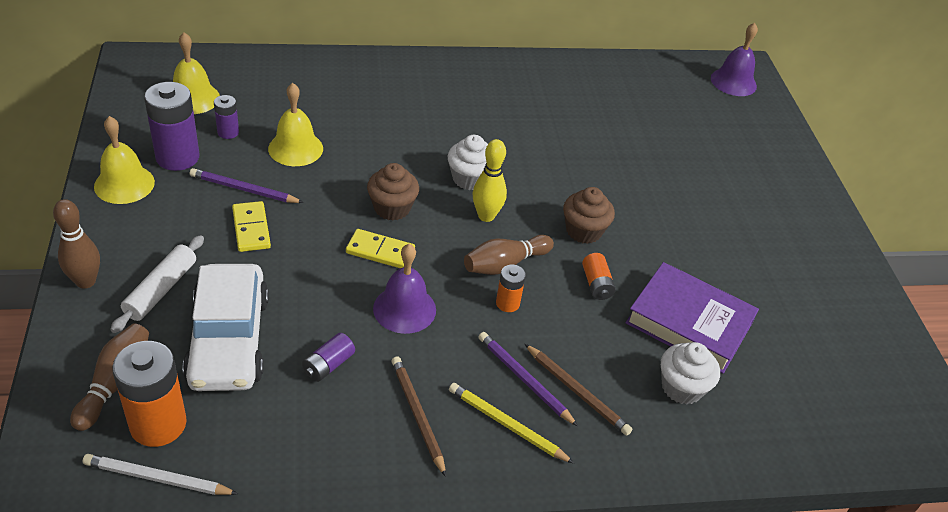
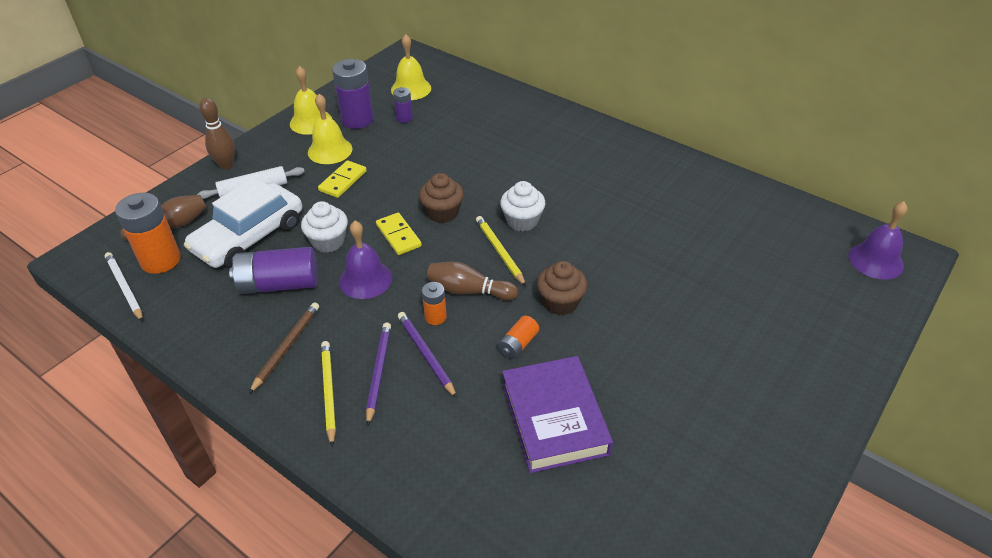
camera: 50 degrees right, 0 degrees up
(244, 189) = (369, 156): purple pencil -> purple pencil (426, 355)
(295, 148) = (431, 146): yellow bell -> yellow bell (330, 150)
(328, 365) = (279, 284): purple battery -> purple battery, size x1.93
(486, 216) = (500, 252): yellow bowling pin -> yellow pencil
(577, 391) = (402, 405): brown pencil -> none
(682, 387) = (482, 458): white cupcake -> white cupcake (328, 241)

